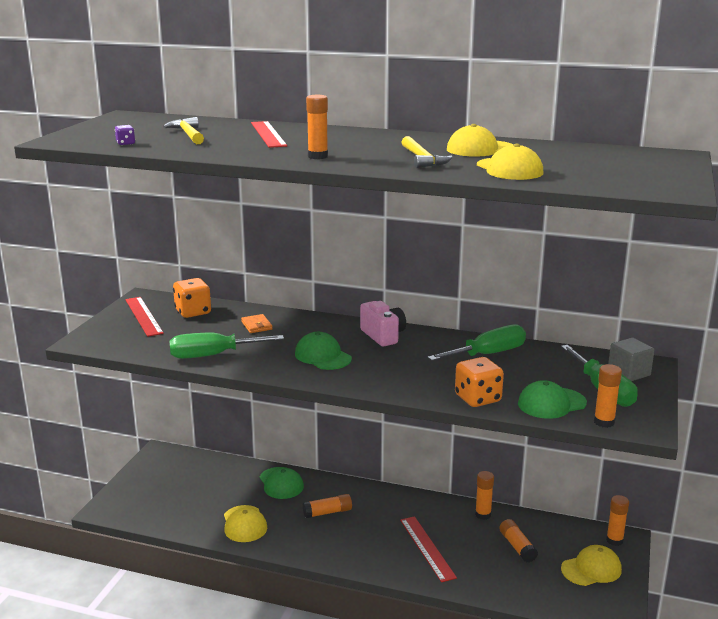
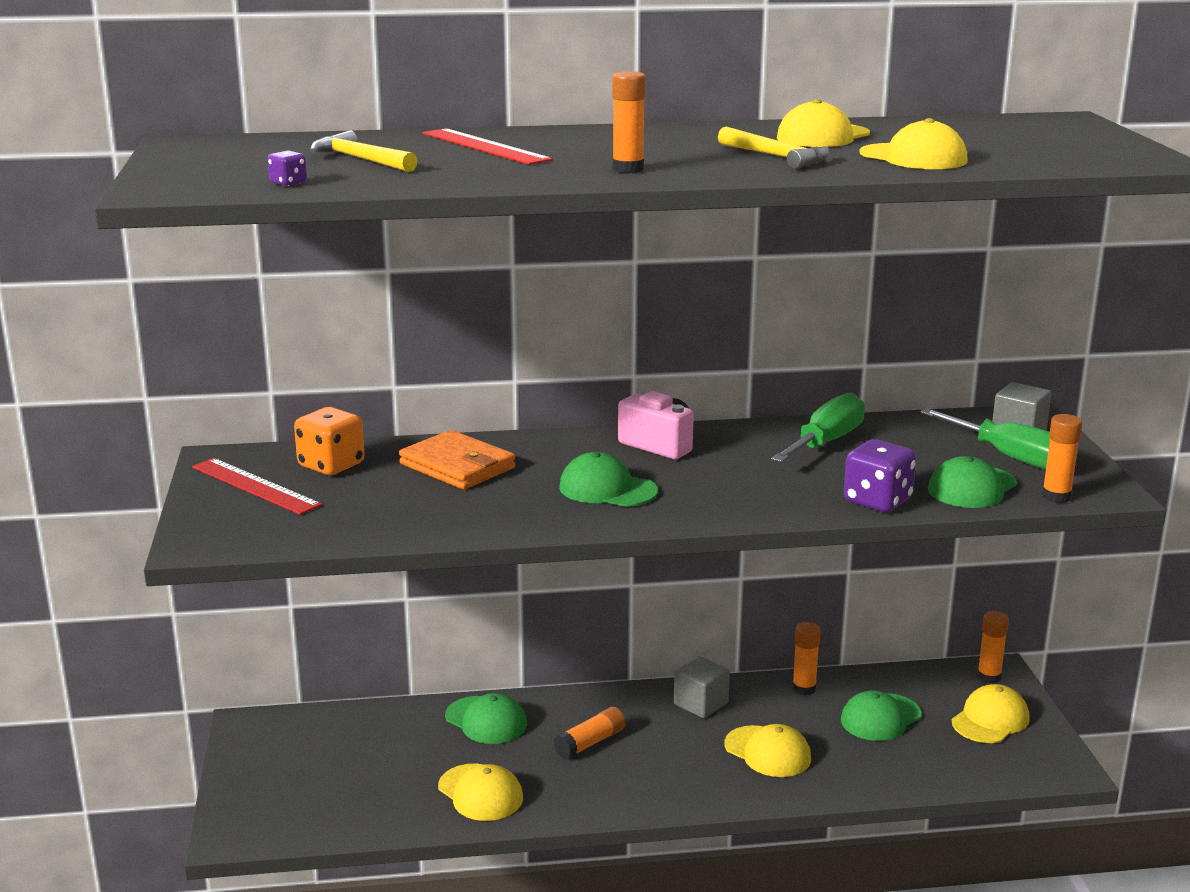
camera: 25 degrees left, 0 degrees up
(213, 355) = (441, 521): green screwdriver -> none
(256, 325) = (457, 466): orange wallet -> orange wallet, size x1.89
(411, 507) = (700, 704): none -> grey cube
(427, 548) = (768, 752): red ruler -> yellow cap
(477, 398) = (877, 501): orange dice -> purple dice
(517, 547) = (880, 718): orange glue stick -> green cap

